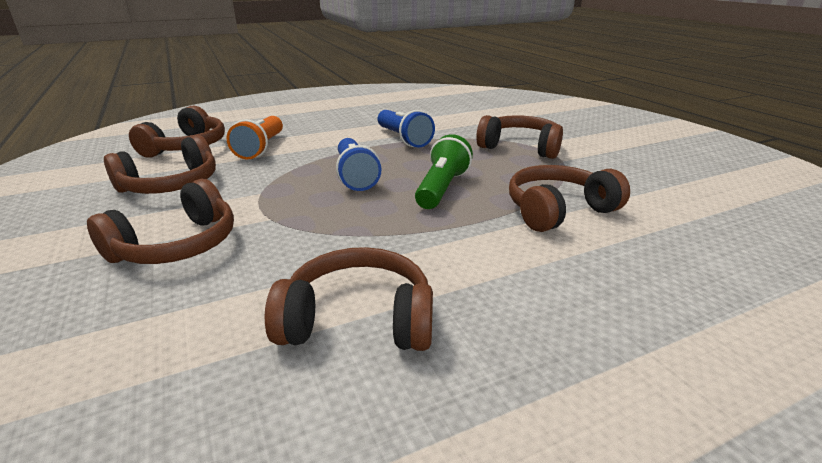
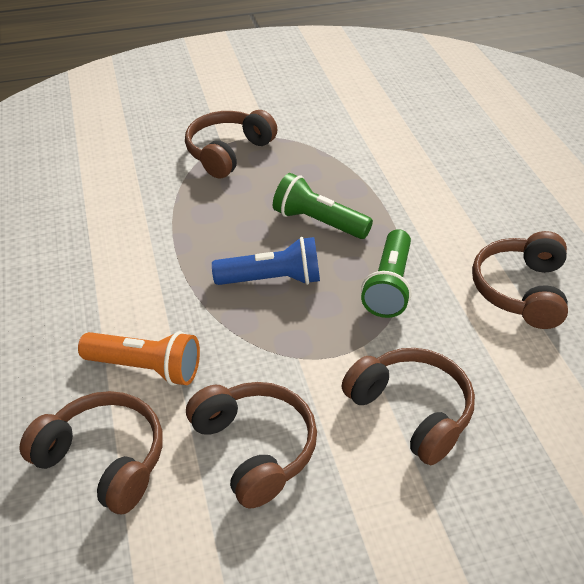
camera: 80 degrees left, 15 degrees up
(354, 227) = (389, 286): none -> green flashlight
(403, 139) = (165, 231): blue flashlight -> none
(558, 210) = (375, 167): brown headphones -> none

